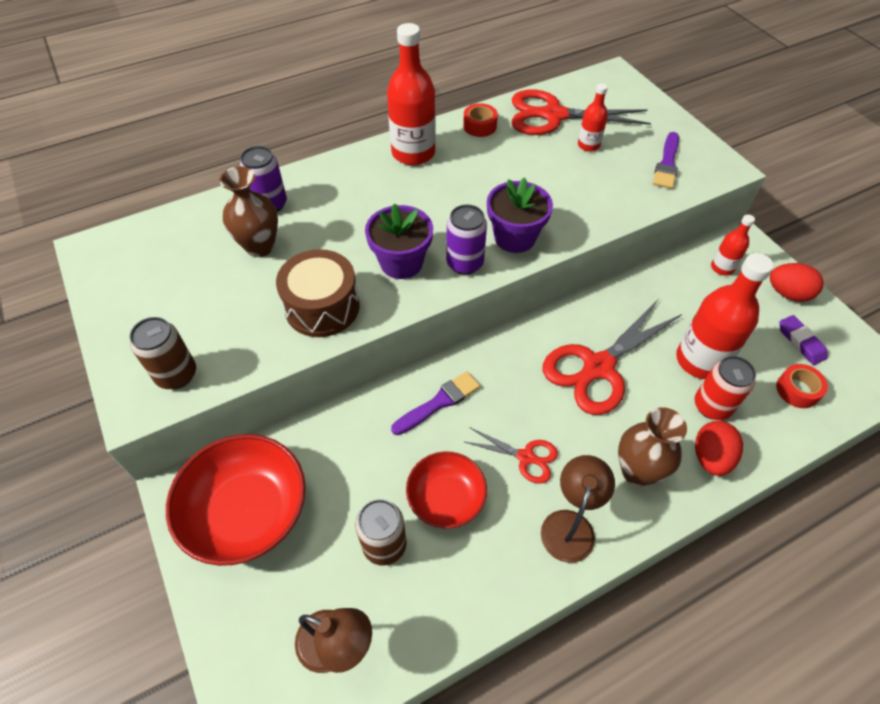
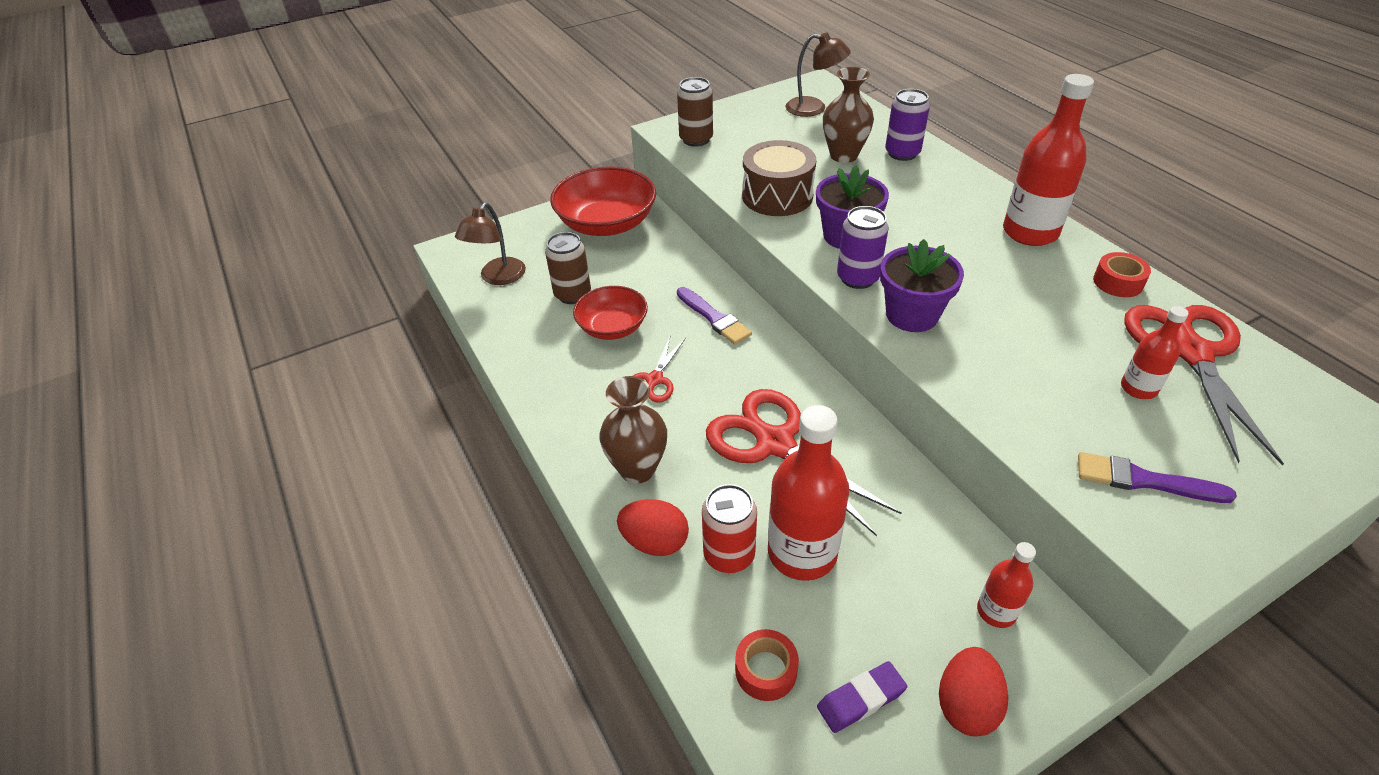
camera: 90 degrees right, 10 degrees down
(570, 524) = (581, 411): brown lamp -> brown lamp (814, 108)

